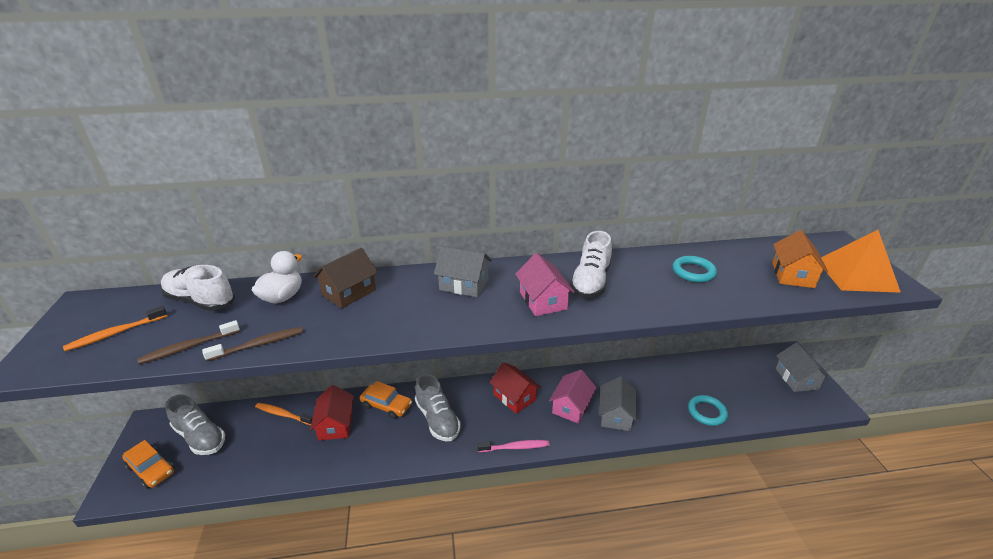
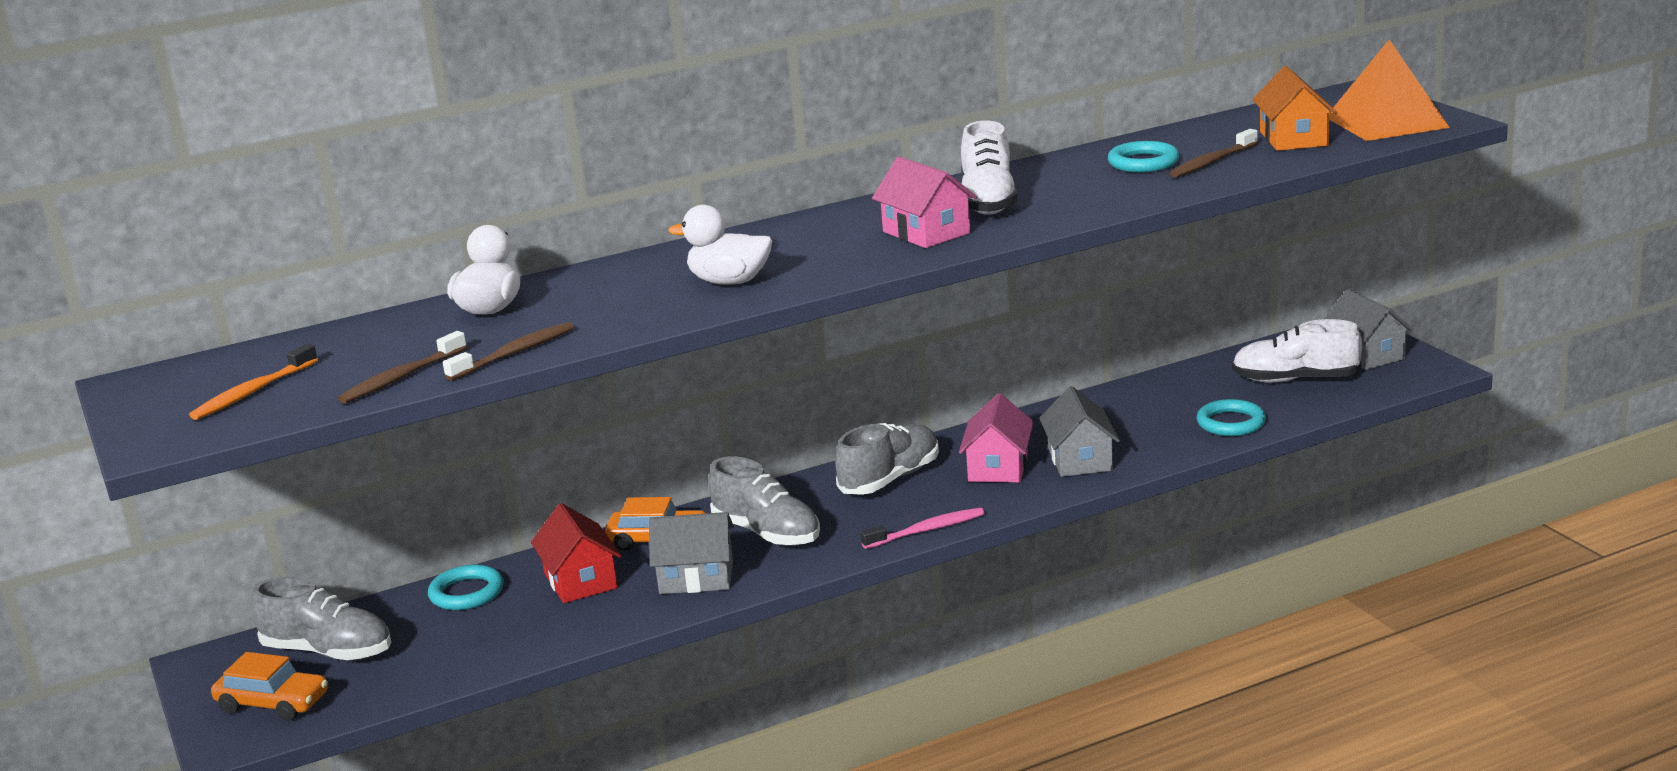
camera: 15 degrees left, 10 degrees down
(200, 301) = (350, 340): white shoe -> white shoe (1295, 380)
(283, 414) = (466, 593): orange toothbrush -> turquoise ring
(349, 292) = (600, 284): brown house -> none
(412, 313) = (729, 282): none -> white duck
(464, 284) = (785, 242): grey house -> grey house (696, 578)
(514, 397) = (890, 479): red house -> grey shoe
(736, 283) = (1212, 162): none -> brown toothbrush

